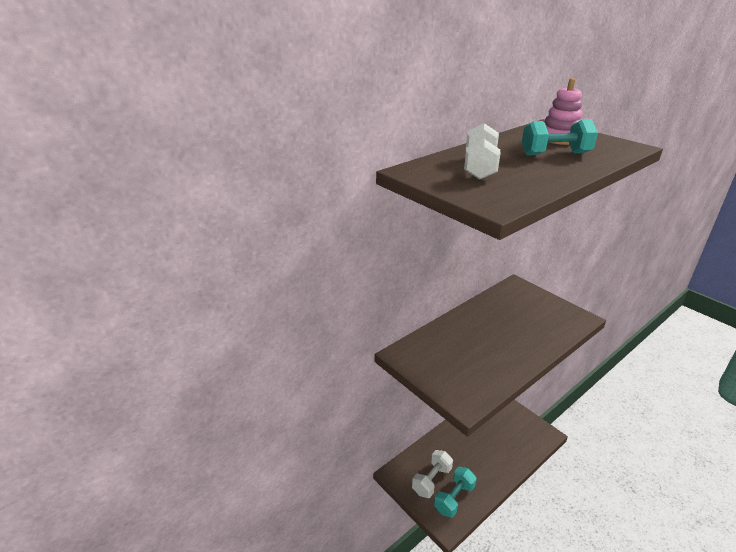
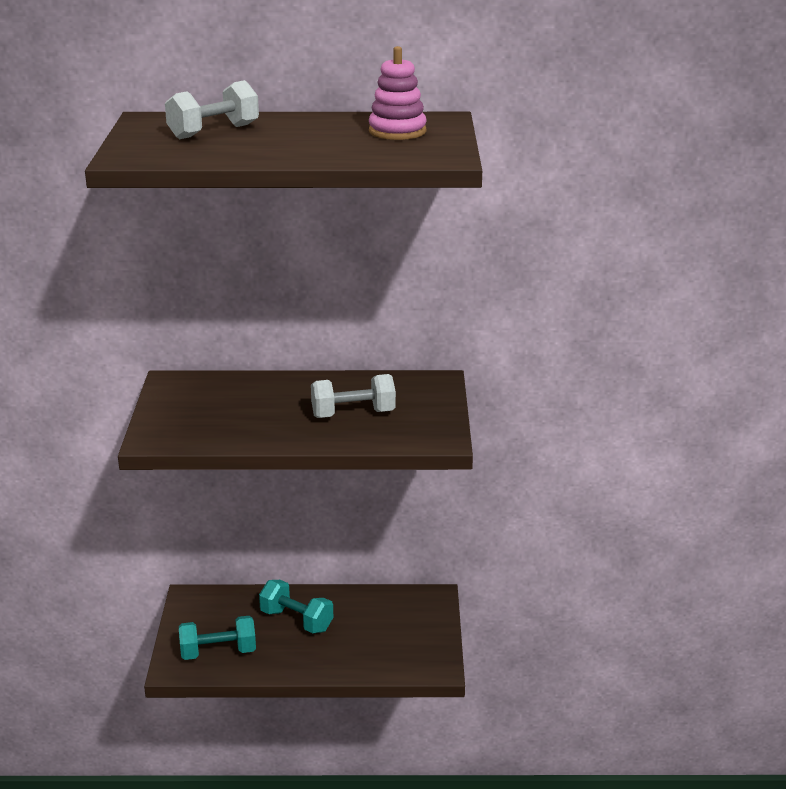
camera: 40 degrees right, 5 degrees down
(431, 480) = (219, 625): white dumbbell -> white dumbbell (353, 414)
(555, 154) = (332, 141): turquoise dumbbell -> turquoise dumbbell (296, 621)

